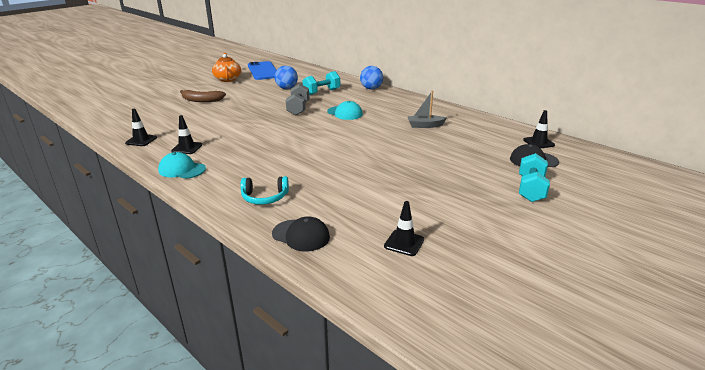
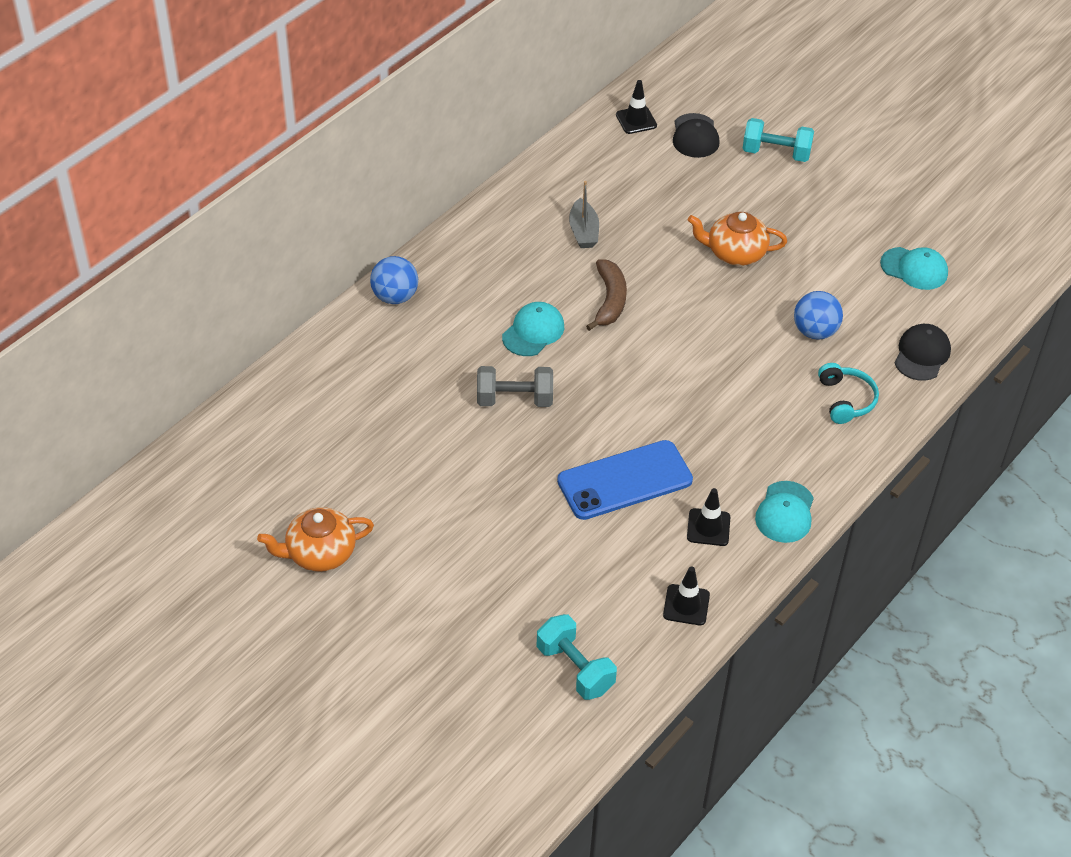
camera: 95 degrees left, 20 degrees up
(201, 100) = (472, 567): brown banana -> brown banana (609, 300)
(263, 71) = (258, 494): blue phone -> blue phone (625, 480)
(287, 88) = (391, 432): blue ball -> blue ball (815, 331)
(322, 92) = (417, 372): turquoise dumbbell -> turquoise dumbbell (575, 669)
(404, 243) = (914, 269): black traffic cone -> turquoise cap
(413, 167) = (735, 253): none -> orange teapot

